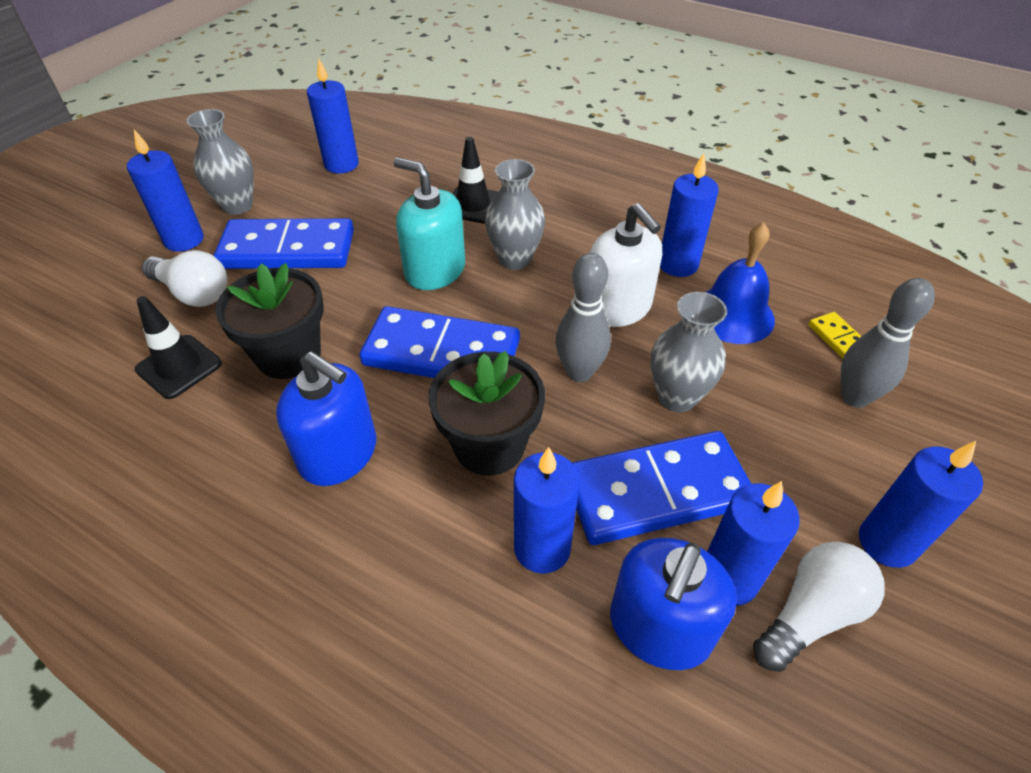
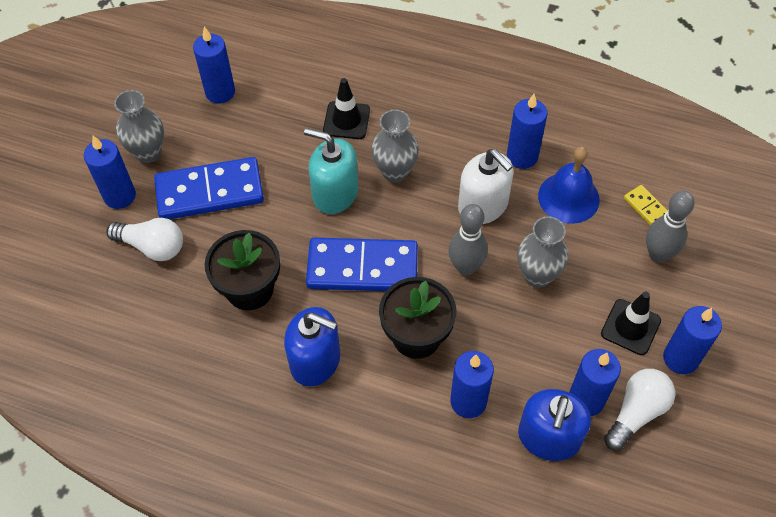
camera: 10 degrees left, 10 degrees up
(179, 367) = (172, 313): black traffic cone -> black traffic cone (630, 327)
(656, 491) = (534, 349): blue domino -> none

